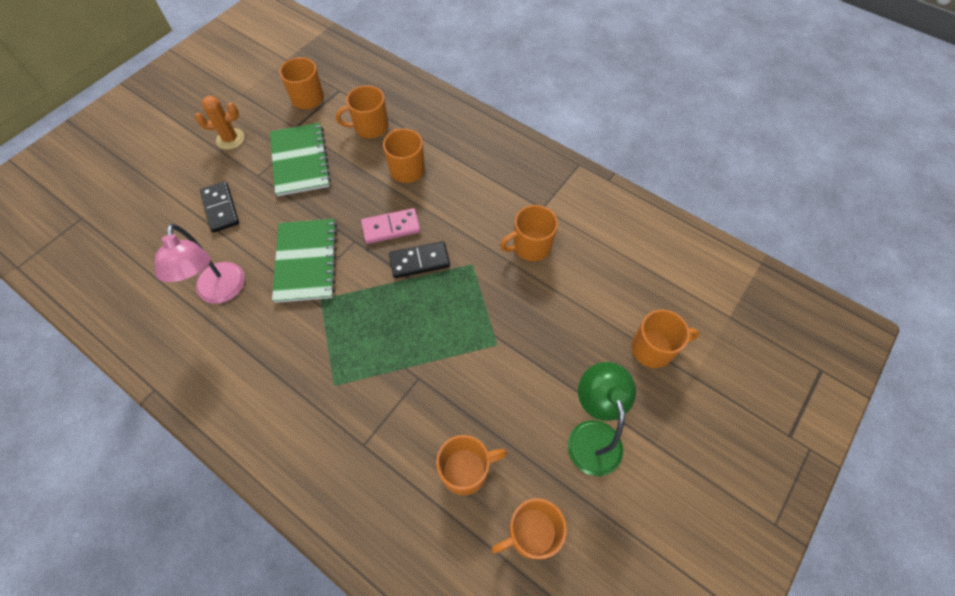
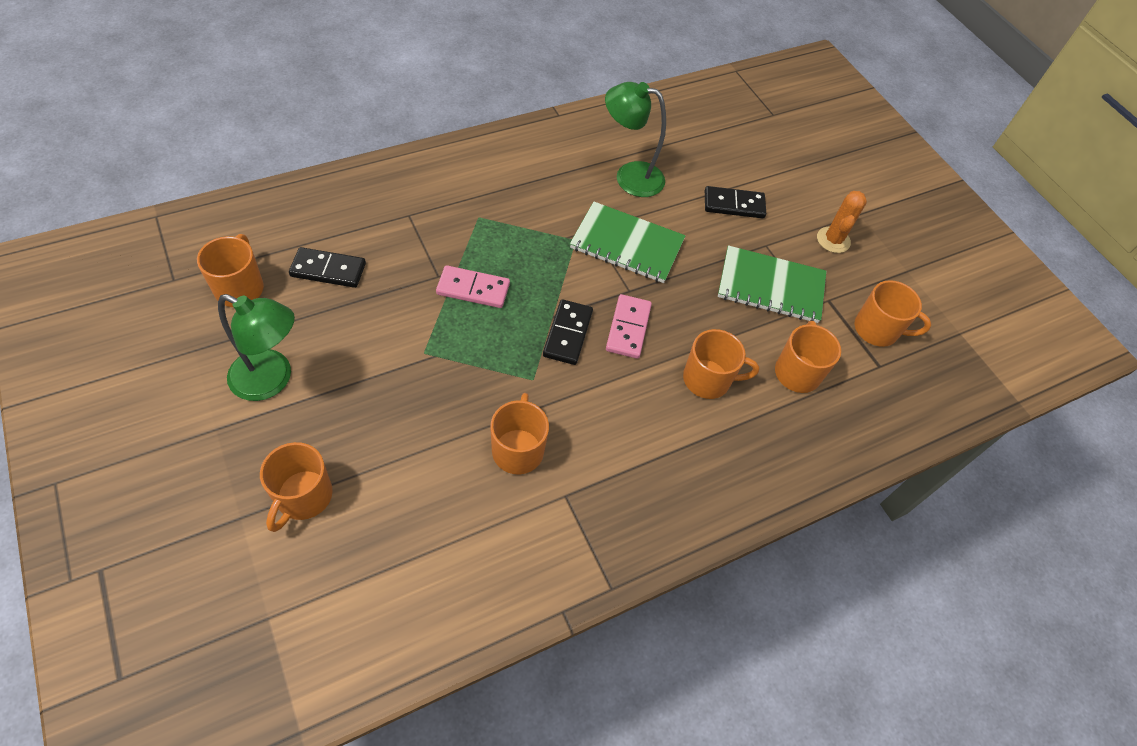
camera: 110 degrees right, 5 degrees down
(221, 292) = (629, 176): pink lamp -> green lamp
(416, 344) = (473, 289): none -> pink domino
(466, 470) = (328, 270): orange mug -> black domino

